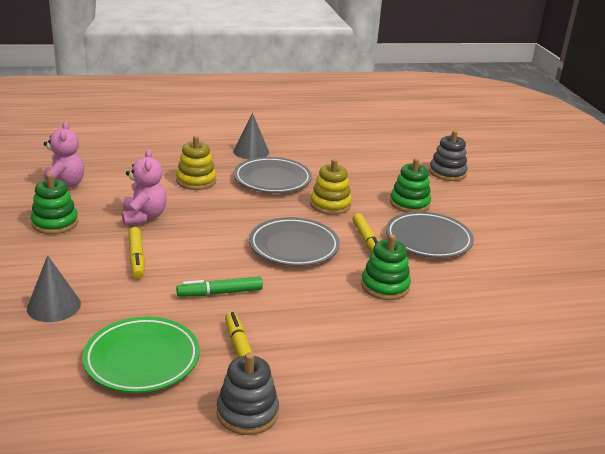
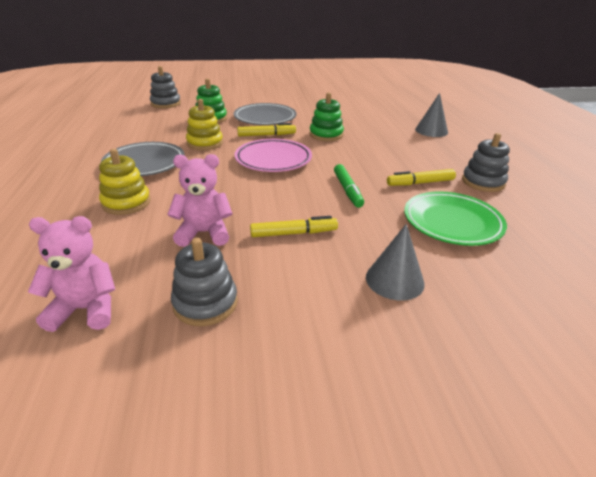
camera: 85 degrees left, 5 degrees up
(55, 223) = (205, 303): green stacking toy -> grey stacking toy
(251, 151) = (68, 172): grey cone -> grey cone (431, 130)
(294, 247) = (273, 160): grey plate -> pink plate

